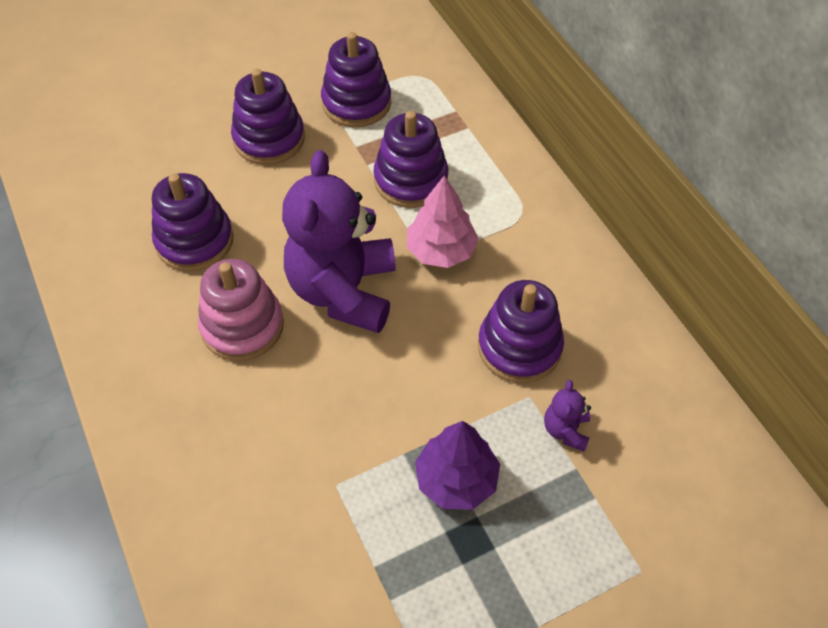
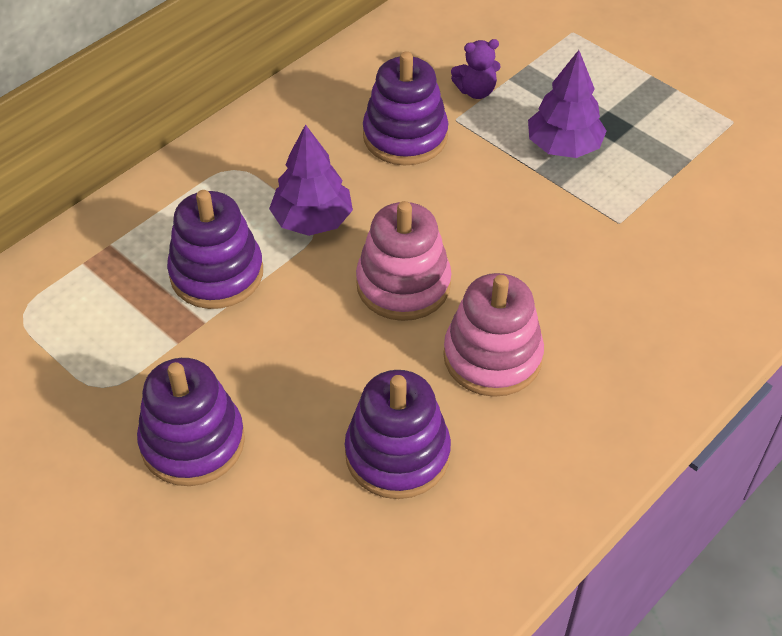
camera: 110 degrees left, 5 degrees down
(343, 291) = (403, 284): purple teddy bear -> pink stacking toy
(356, 103) = (94, 367): purple stacking toy -> none
(441, 251) = (312, 220): pink tree -> purple tree

